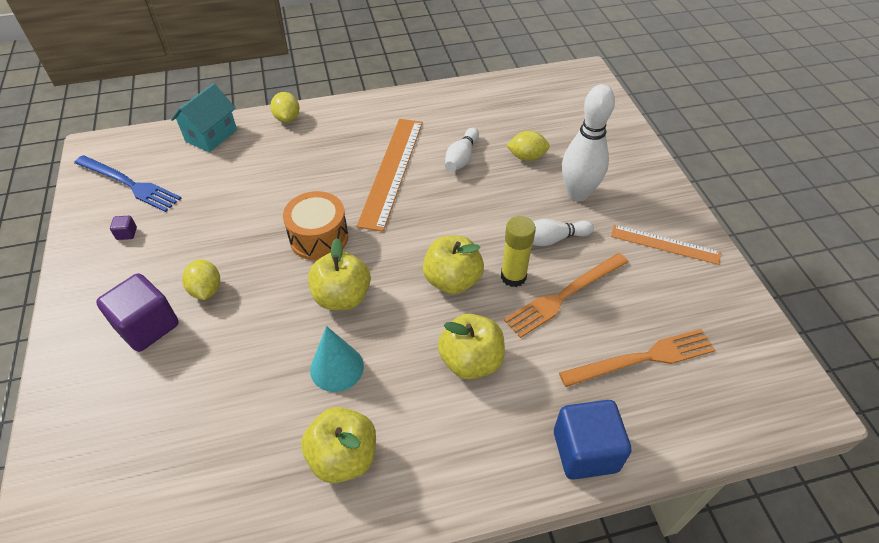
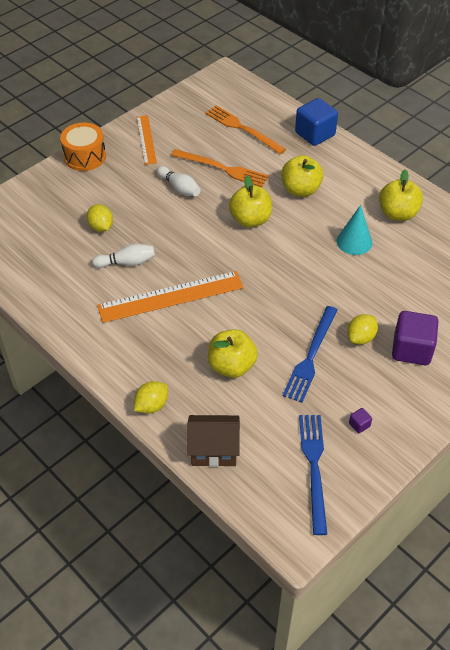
camera: 120 degrees left, 0 degrees up
(211, 135) = (214, 450): turquoise house -> brown house
(227, 237) = (311, 356): none -> blue fork
(319, 237) = (269, 303): orange drum -> orange drum (85, 156)
(342, 297) = (306, 264): yellow apple -> yellow apple (232, 366)
(513, 276) = (225, 194): yellow glue stick -> none
(577, 193) = (124, 189): white bowling pin -> none

